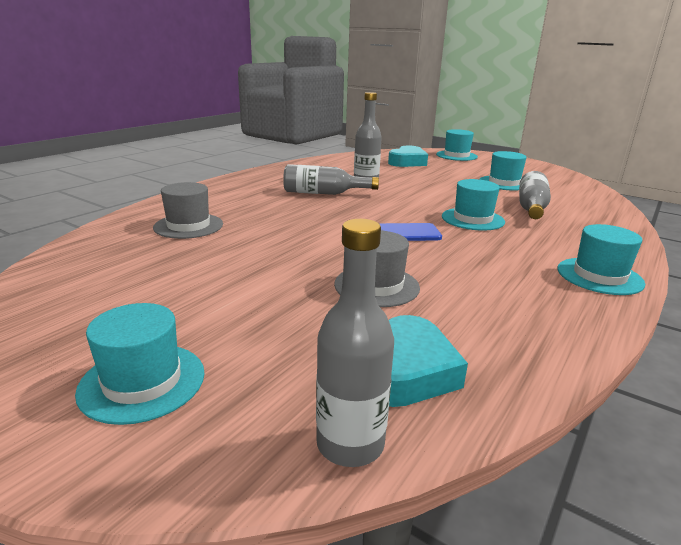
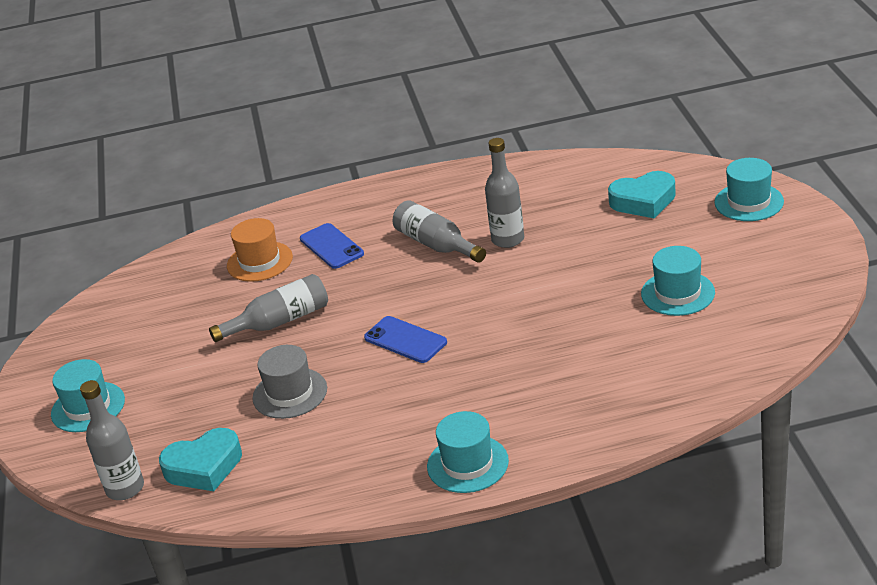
camera: 50 degrees right, 10 degrees up
(188, 226) = (259, 261): grey hat -> orange hat
(242, 207) = (331, 246): none -> blue phone
(472, 219) = (507, 346): turquoise hat -> none
(531, 208) = (608, 352): grey bottle -> grey bottle (280, 321)

